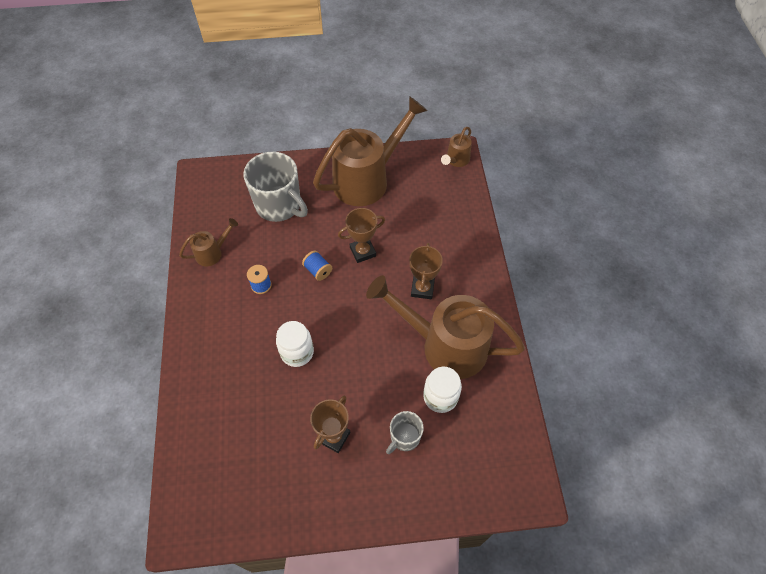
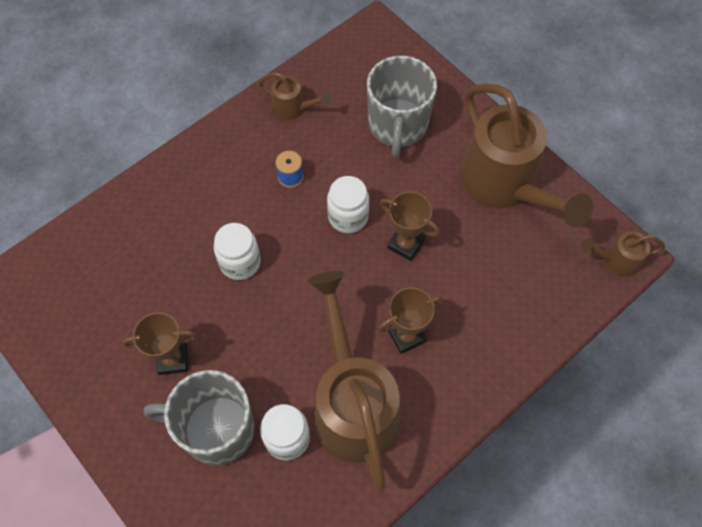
camera: 55 degrees right, 5 degrees up
(318, 270) = (348, 216): blue spool -> white jar
(367, 179) = (505, 186): brown watering can -> brown watering can turned 45 degrees clockwise
(404, 437) = (216, 429): grey mug -> grey mug, size x1.91

